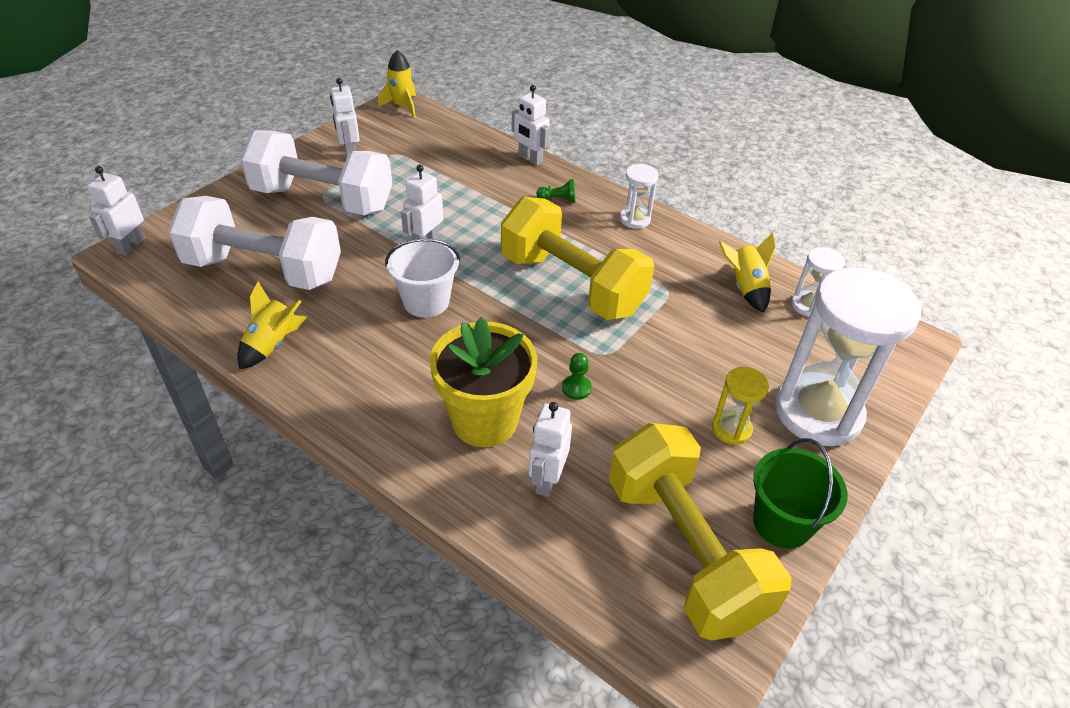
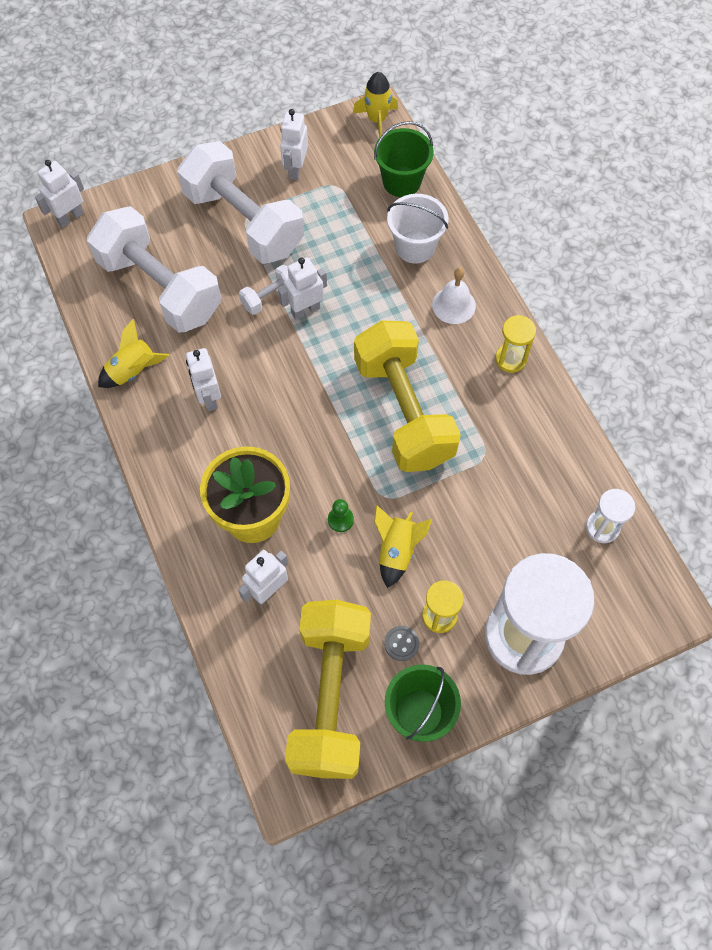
camera: 30 degrees right, 20 degrees up
(383, 244) = (269, 297): none -> white dumbbell
(426, 301) = (271, 377): white bucket -> white bucket (415, 247)
(452, 137) = (401, 182): none -> green bucket
(530, 159) = (459, 241): white robot -> white robot (209, 398)
(558, 200) = (453, 305): green pawn -> white bell
(635, 219) = (510, 359): white hourglass -> yellow hourglass
(715, 468) = (401, 643): none -> grey button
(745, 288) = (557, 483): yellow rocket -> yellow rocket (397, 550)

